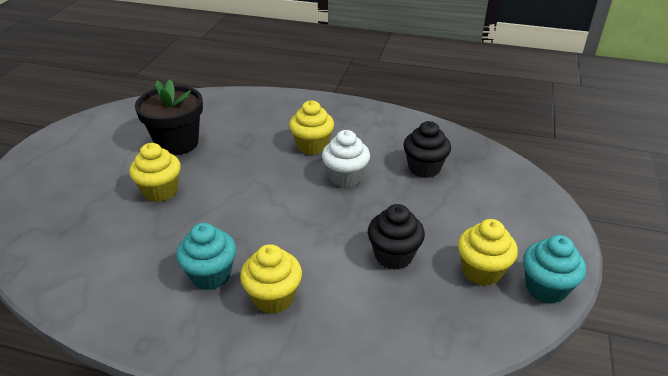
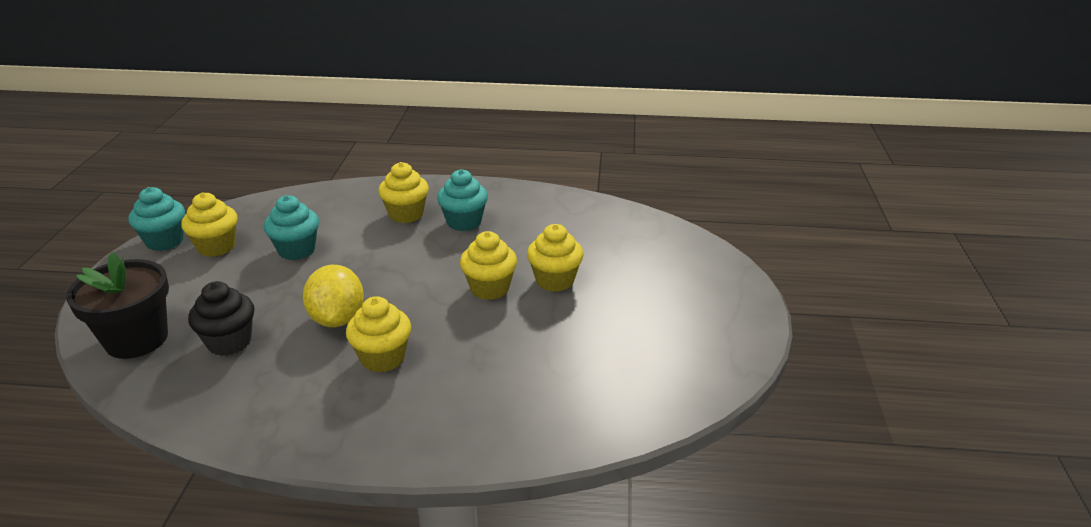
camera: 170 degrees right, 5 degrees down
(177, 143) = (575, 341): black flower pot -> black flower pot (136, 339)
(218, 190) = (489, 288): none -> yellow cupcake
(345, 177) = (337, 319): white cupcake -> yellow lemon
(393, 256) = (296, 250): black cupcake -> turquoise cupcake

